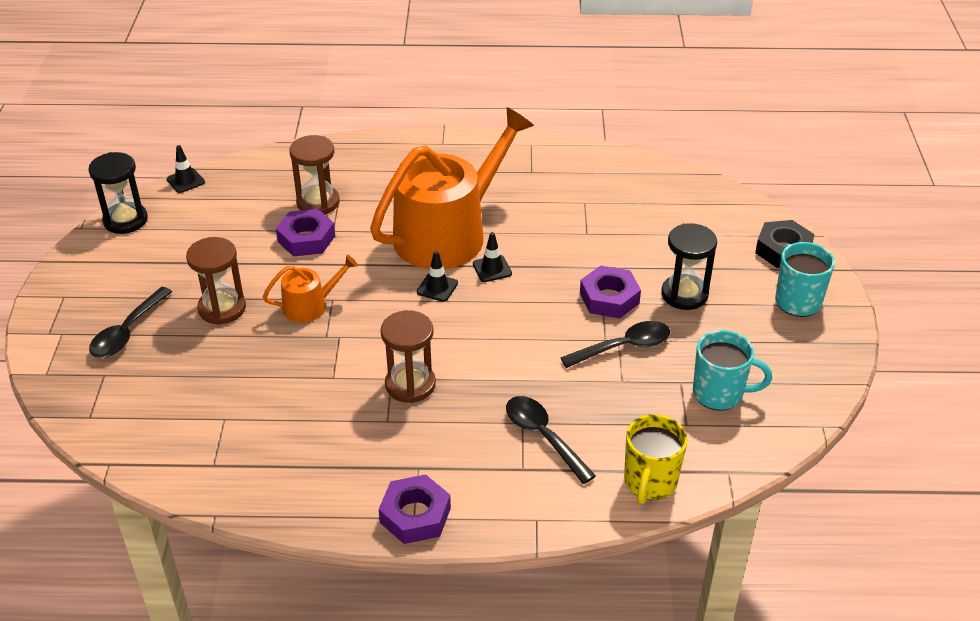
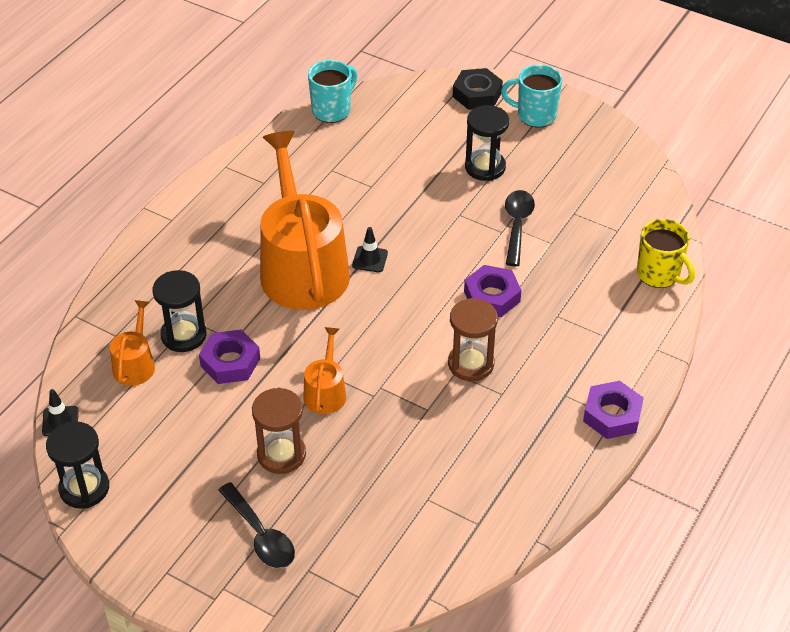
camera: 60 degrees left, 5 degrees up
(269, 191) = (135, 364): none -> orange watering can
(318, 202) = (183, 335): brown hourglass -> black hourglass
(437, 287) = (366, 302): black traffic cone -> none
(543, 436) = (579, 310): black spoon -> none
(609, 298) = (458, 208): purple nut -> purple nut (492, 296)
(719, 394) = (599, 199): turquoise mug -> turquoise mug (332, 110)

